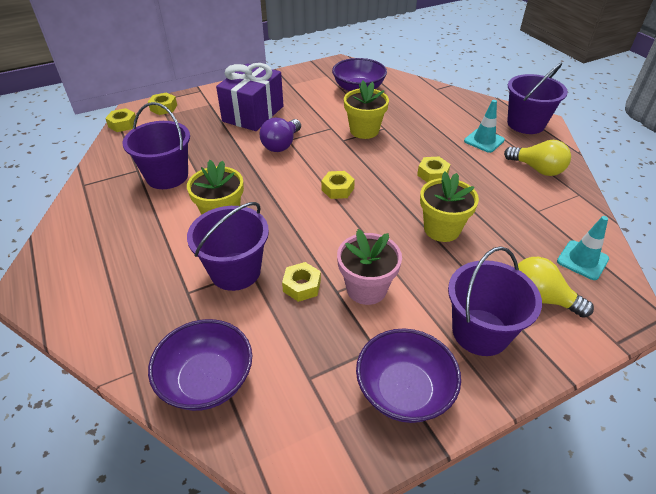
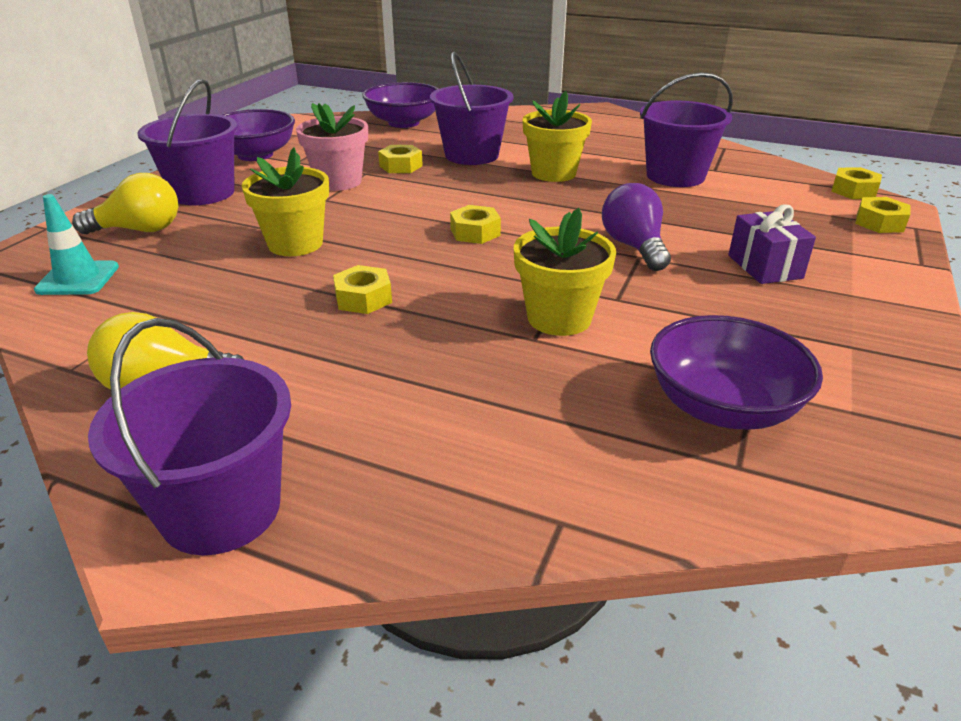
camera: 140 degrees right, 10 degrees down
(253, 114) = (764, 267): purple gift -> purple gift, size x0.57
(484, 140) = (310, 402): turquoise traffic cone -> none

